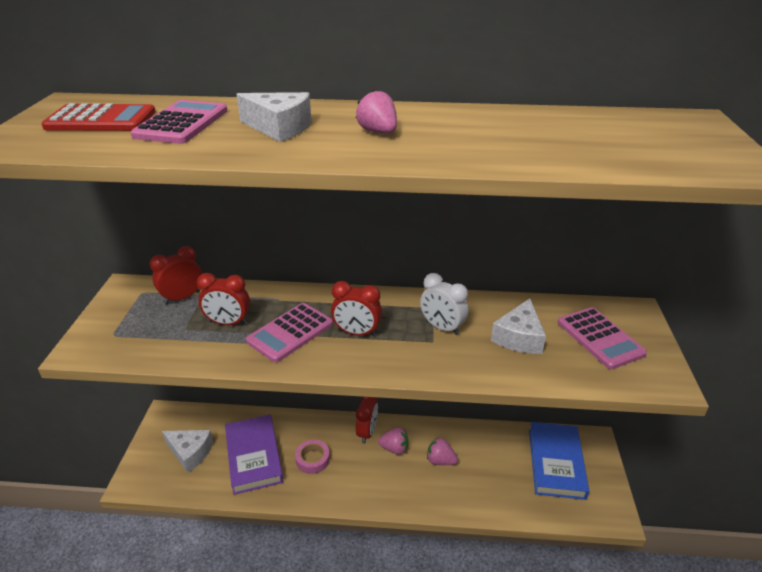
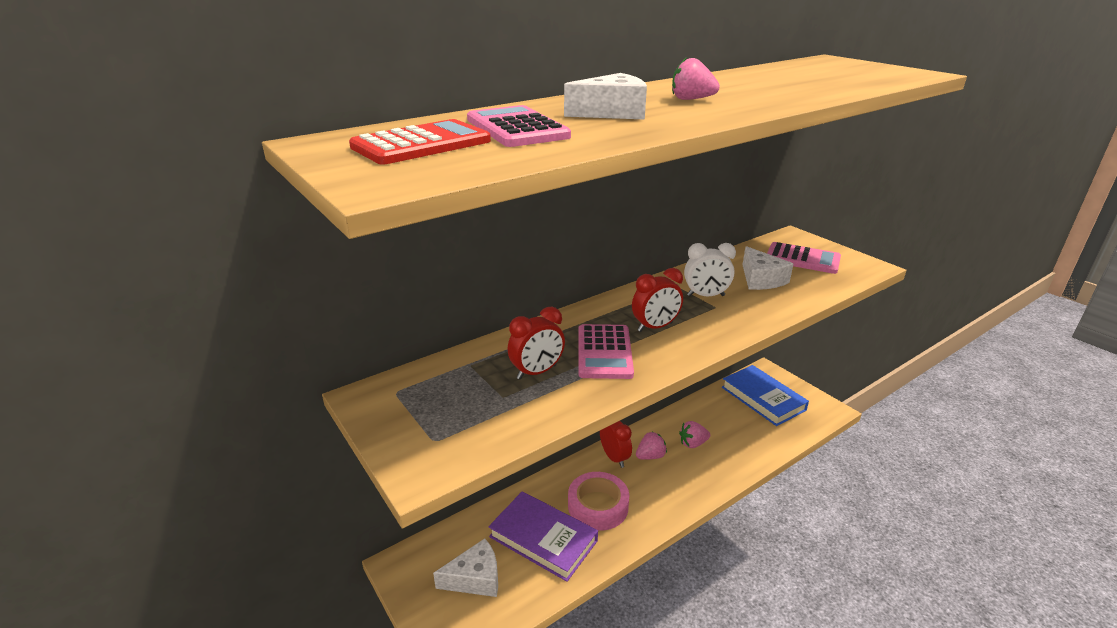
camera: 40 degrees left, 5 degrees down
(182, 297) = (451, 375): red clock -> none
(312, 459) = (598, 506): pink tape -> pink tape, size x1.59

